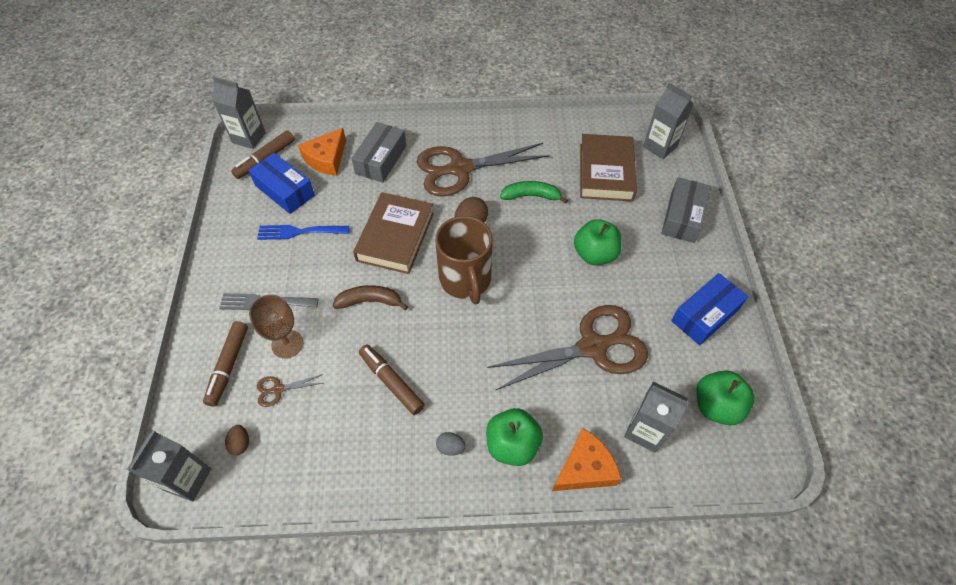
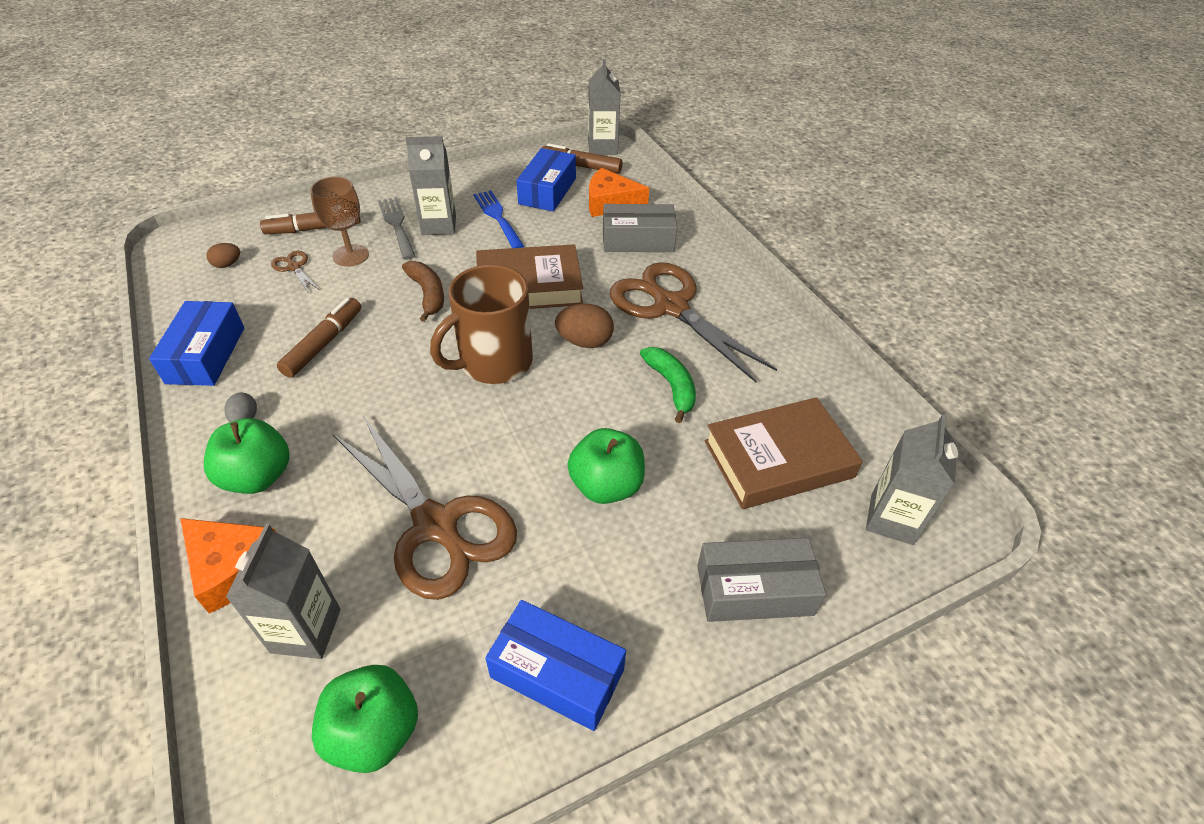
camera: 65 degrees right, 10 degrees down
(187, 479) = (185, 247): grey carton -> grey carton (439, 225)
(361, 470) = (206, 355): none -> blue box

